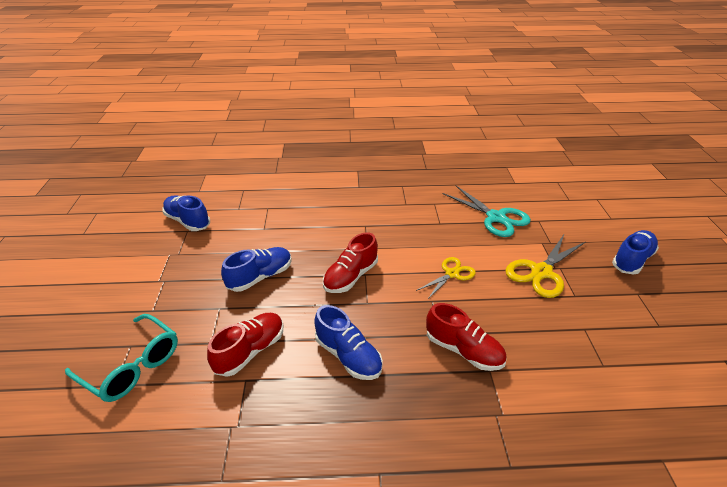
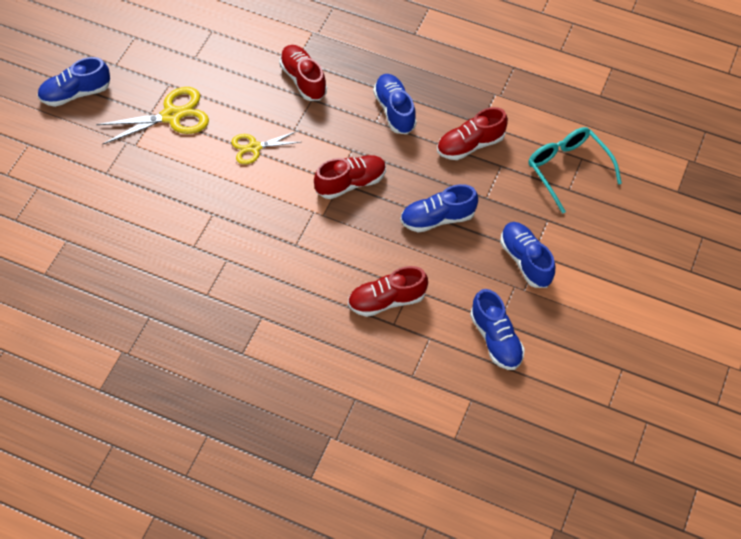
camera: 155 degrees left, 20 degrees up
(171, 273) = (525, 260): none -> blue shoe
(278, 217) = (387, 300): none -> red shoe
(496, 217) = (146, 196): turquoise scissors -> none

